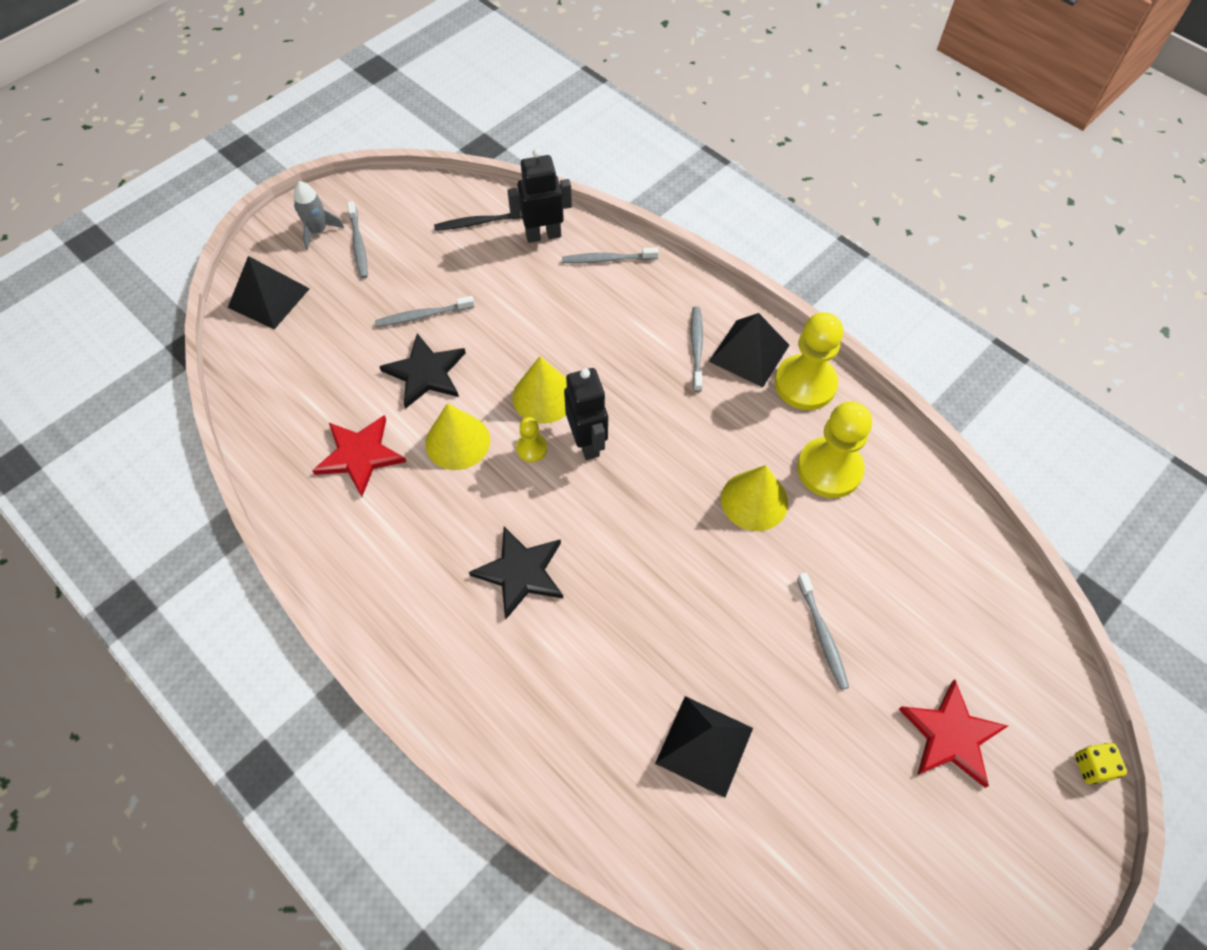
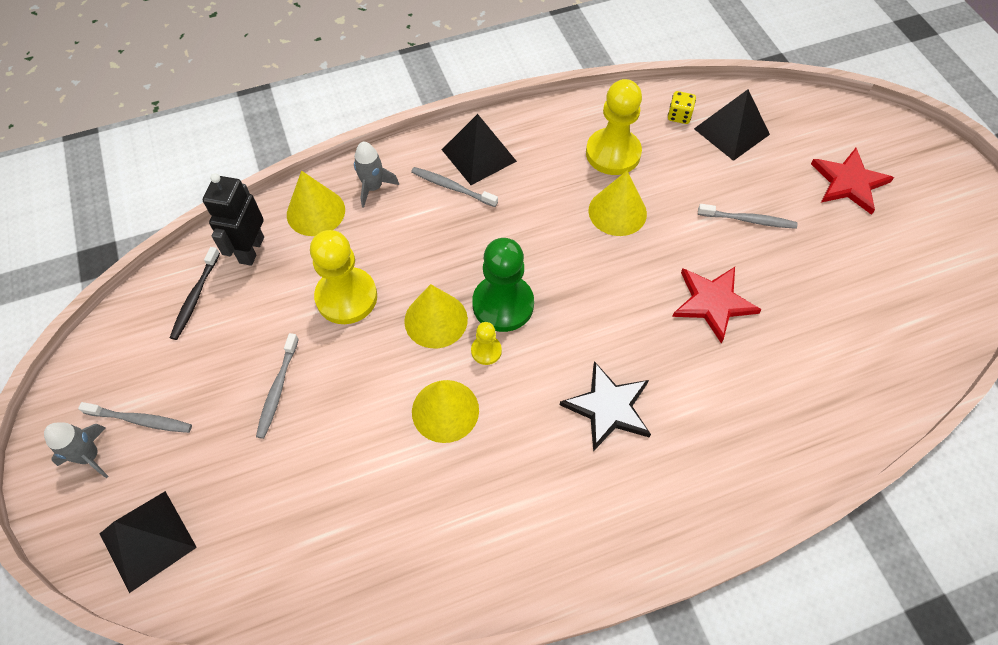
camera: 65 degrees left, 0 degrees up
(360, 455) = (413, 507): red star -> red star (713, 302)
(425, 373) = (349, 411): black star -> none
(587, 442) = (503, 304): black robot -> green pawn
(607, 259) = (316, 212): grey toothbrush -> yellow cone
(658, 288) = (373, 187): none -> grey rocket
(704, 745) = (811, 334): black pyramid -> black pyramid (731, 131)
(805, 384) = (529, 133): yellow pawn -> yellow pawn (346, 297)
(1092, 766) = (891, 122): yellow dice -> yellow dice (679, 116)

